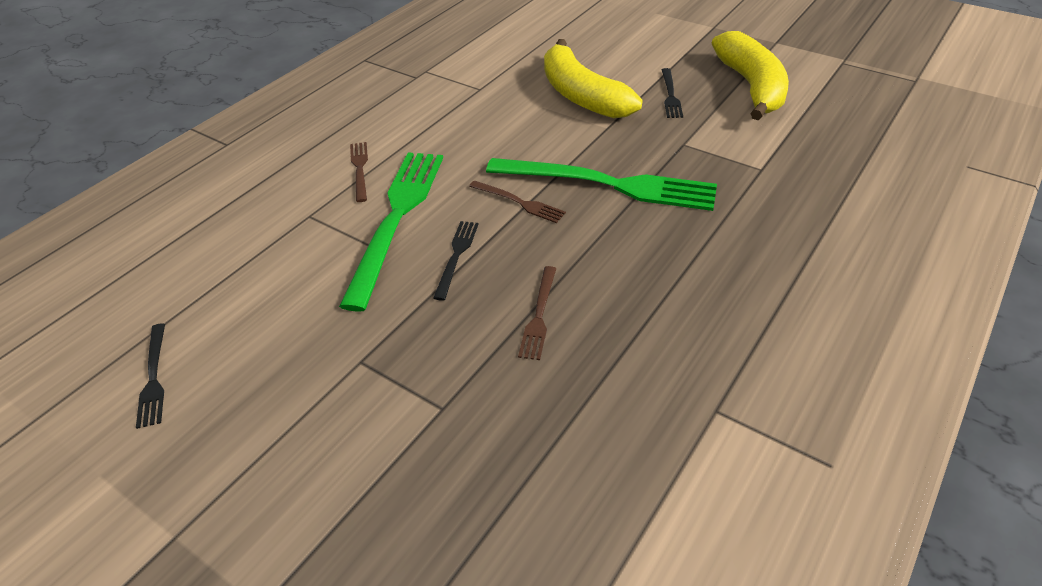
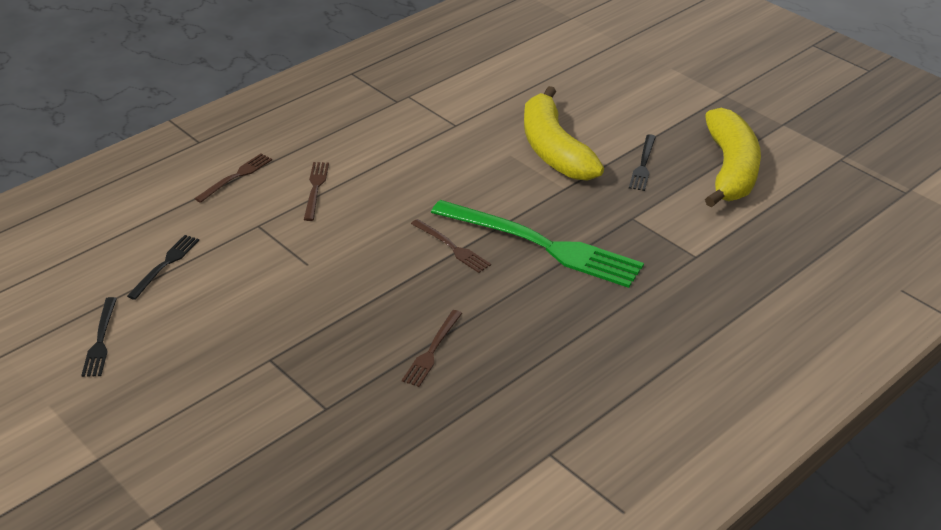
camera: 10 degrees right, 5 degrees down
(273, 171) = (236, 177): none -> brown fork
(396, 218) = (335, 242): green fork -> none
(456, 256) = (378, 286): black fork -> black fork (165, 265)

